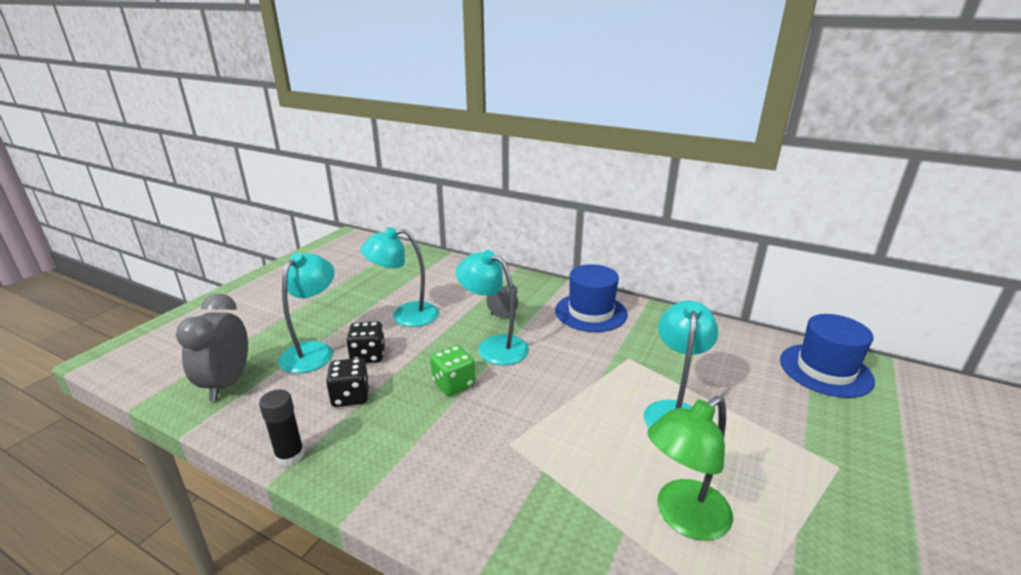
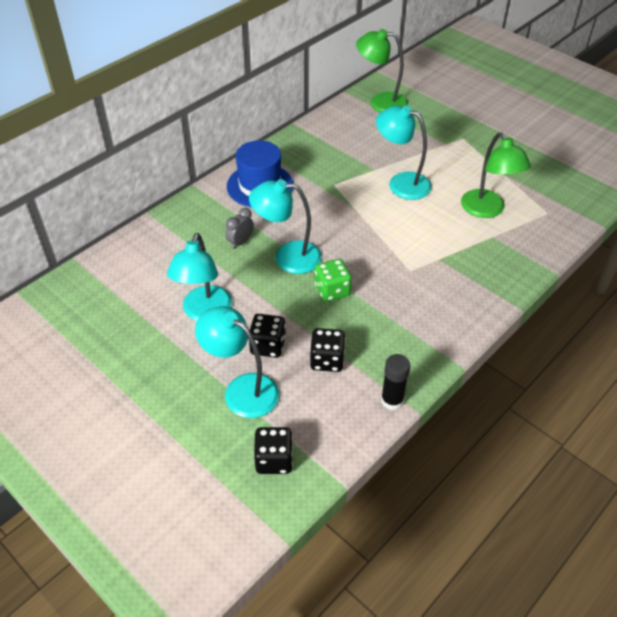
camera: 75 degrees left, 20 degrees up
(227, 383) = (274, 460): grey clock -> black dice
(494, 346) = (287, 257): turquoise lamp -> turquoise lamp turned 45 degrees clockwise
(825, 370) = (380, 103): blue hat -> green lamp

